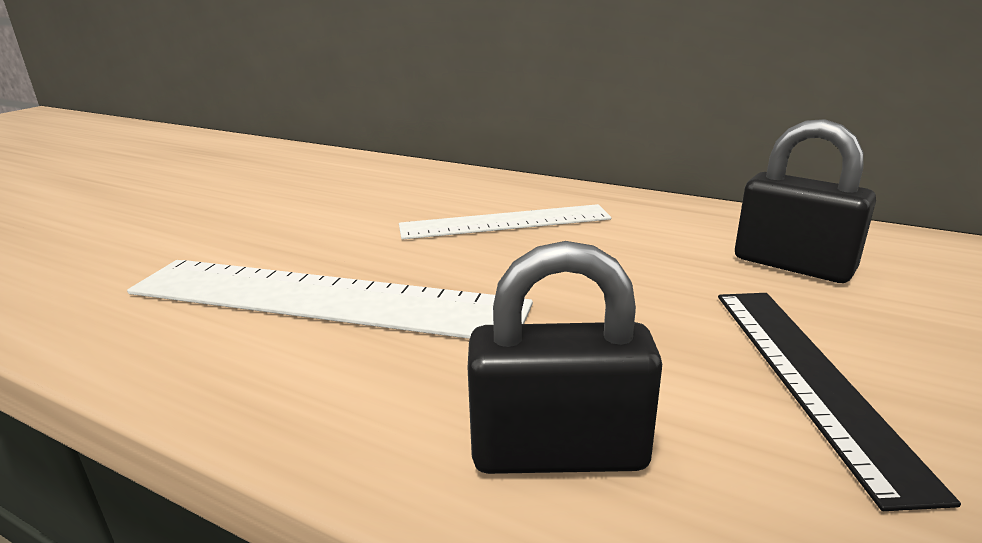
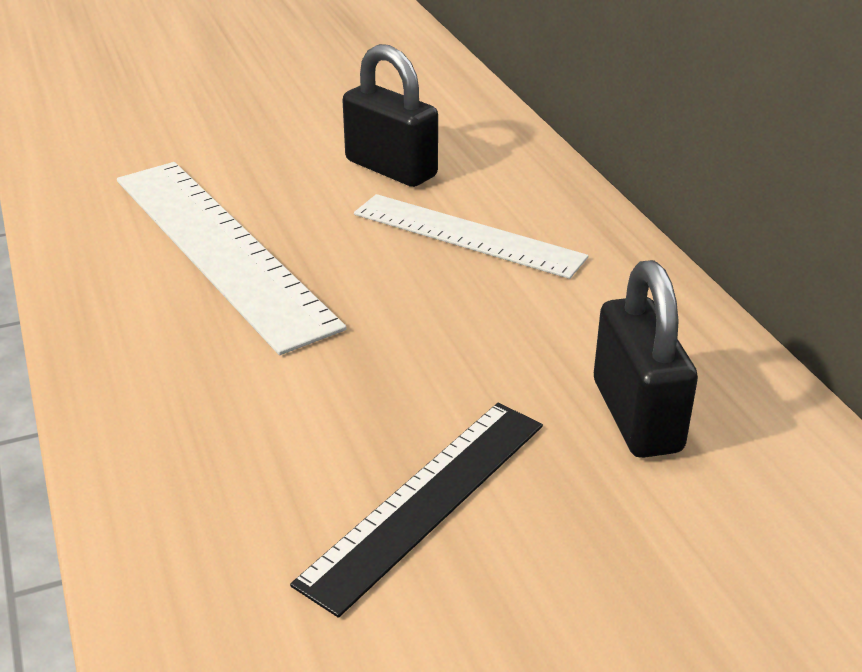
camera: 40 degrees right, 10 degrees up
(558, 452) = (186, 439): black padlock -> black padlock (391, 168)

